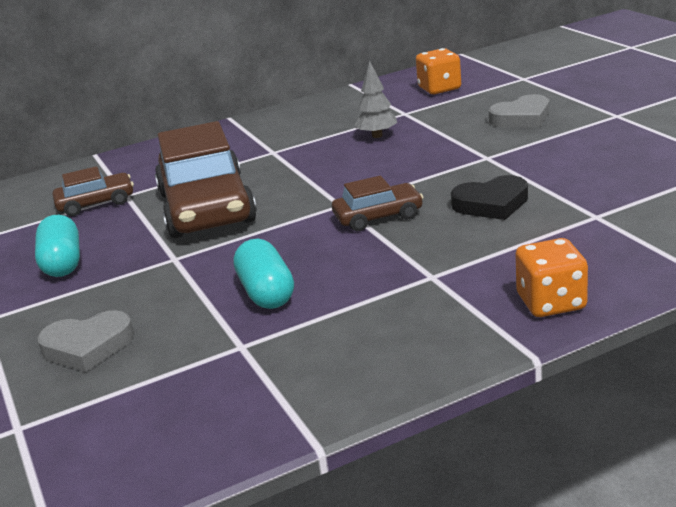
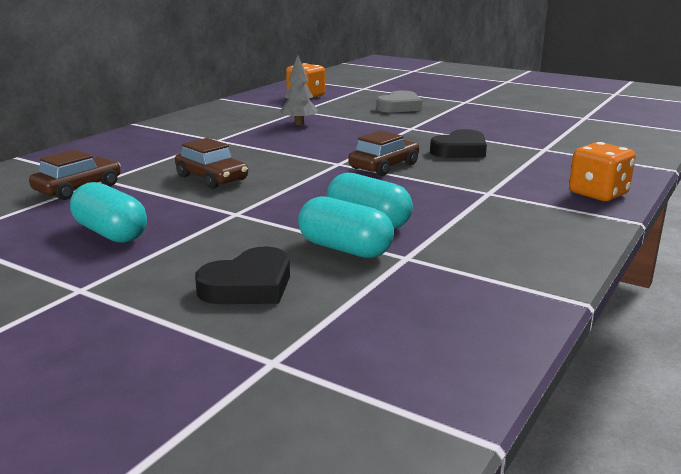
camera: 35 degrees left, 5 degrees down
(88, 347) = (248, 285): grey heart -> black heart
(204, 323) = (345, 249): none -> turquoise capsule
(207, 208) = (212, 178): brown car -> brown car, size x0.50

